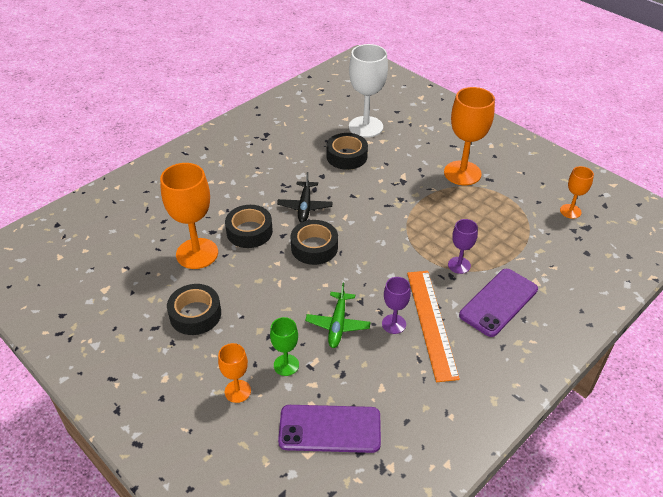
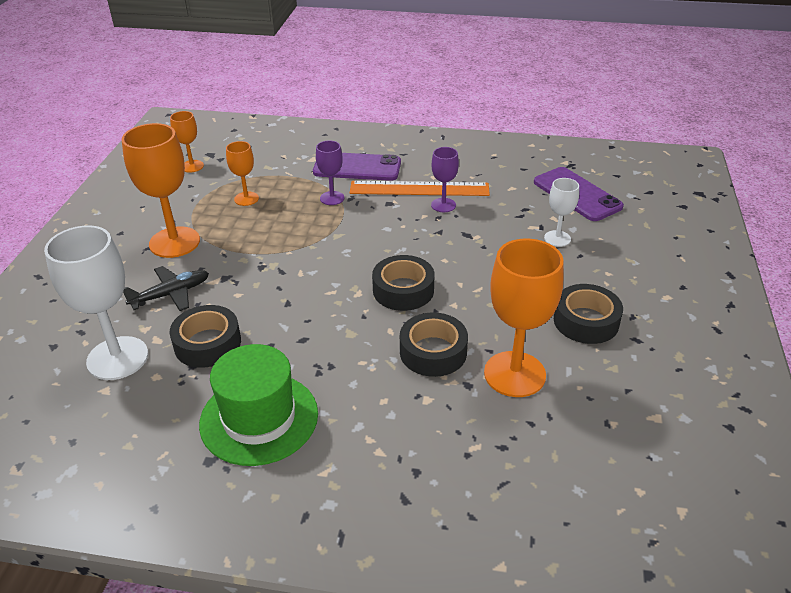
camera: 125 degrees left, 5 degrees down
(237, 391) = (615, 250): orange goblet -> orange goblet (246, 199)
(274, 154) = (259, 418): none -> green hat
(286, 365) = (557, 238): green goblet -> white goblet
(305, 206) = (343, 330): black plane -> black plane (170, 294)
(338, 324) = (481, 232): green plane -> none
(431, 323) = (419, 189): orange ruler -> orange ruler turned 45 degrees clockwise

